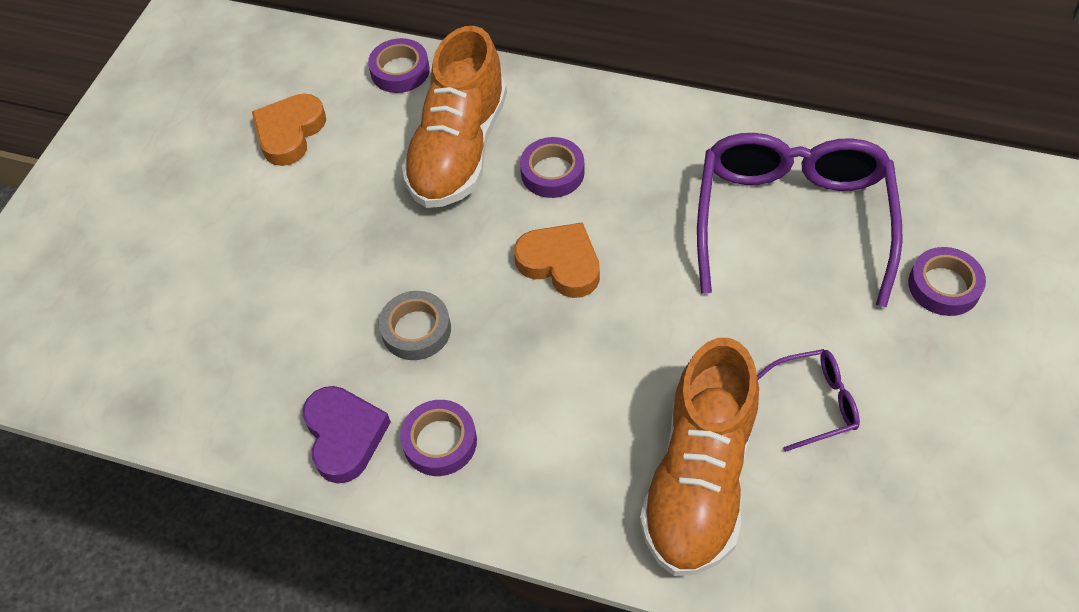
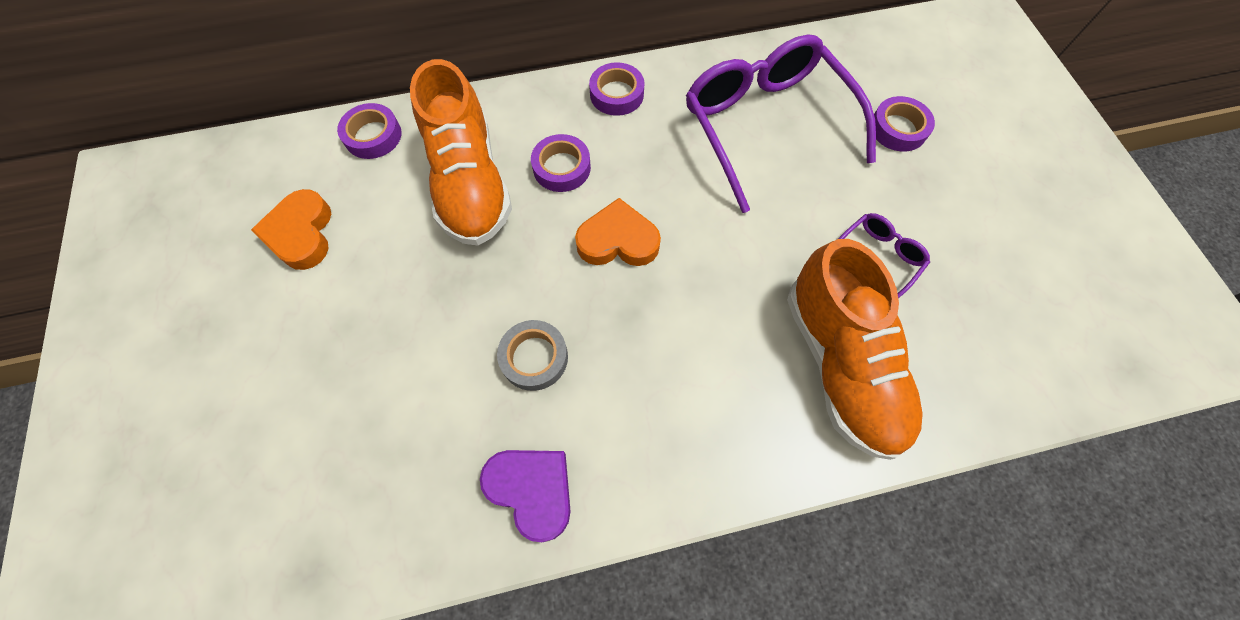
camera: 35 degrees left, 10 degrees up
(440, 441) = (619, 447): purple tape -> purple tape (616, 94)

